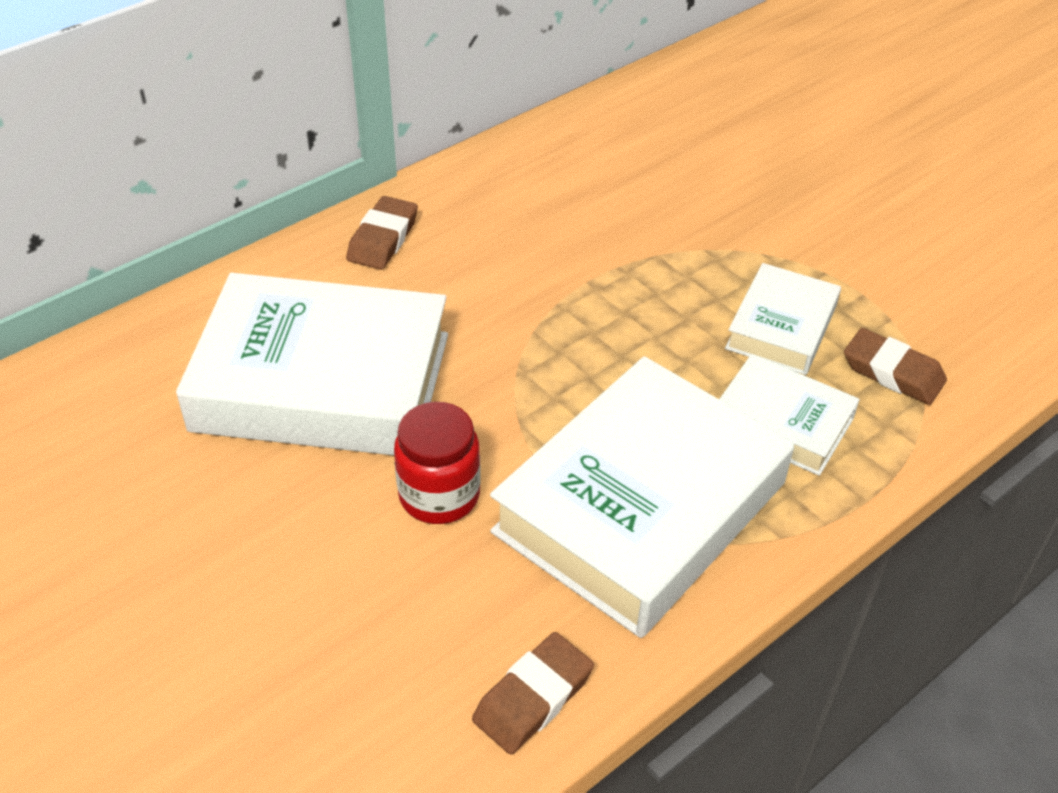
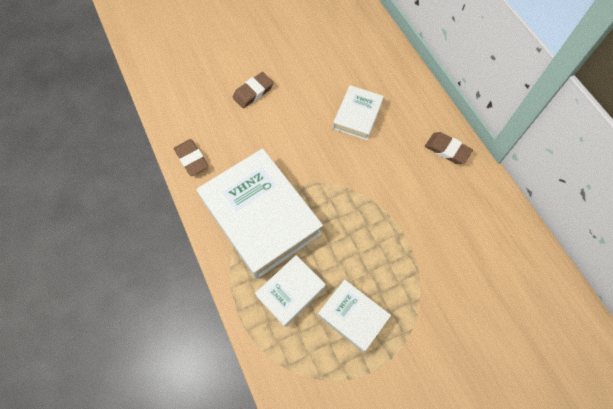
camera: 105 degrees right, 20 degrees up
(322, 381) = (357, 115): white book -> white book, size x0.51
(439, 495) = (287, 146): red jar -> none
(892, 372) = (309, 361): brown eraser -> brown eraser (253, 92)

